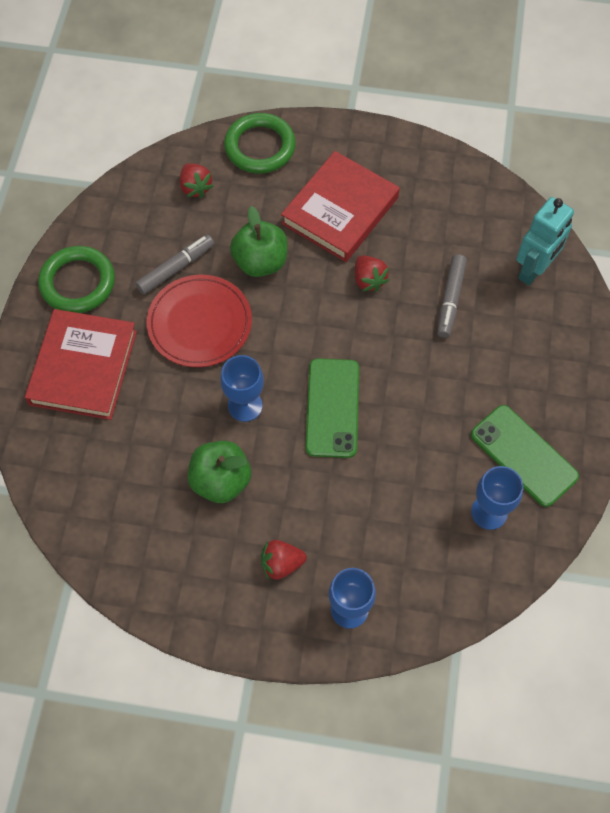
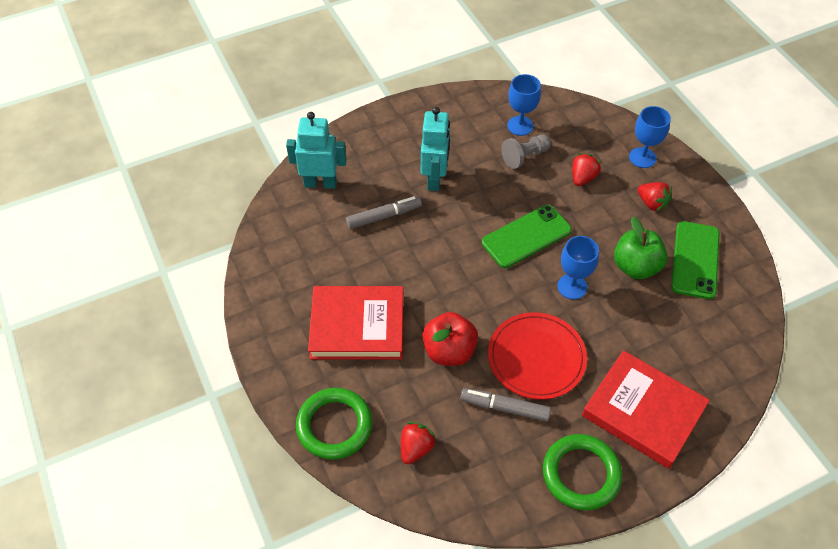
camera: 125 degrees left, 10 degrees down
(83, 367) = (643, 411): red book -> red book turned 60 degrees clockwise
(260, 262) = (449, 351): green apple -> red apple
(369, 280) = (407, 272): red strawberry -> red strawberry (582, 178)
(438, 483) = (525, 157): none -> grey pawn
(468, 374) = (434, 179): none -> turquoise robot
(523, 456) = (468, 127): green phone -> green phone (695, 260)

